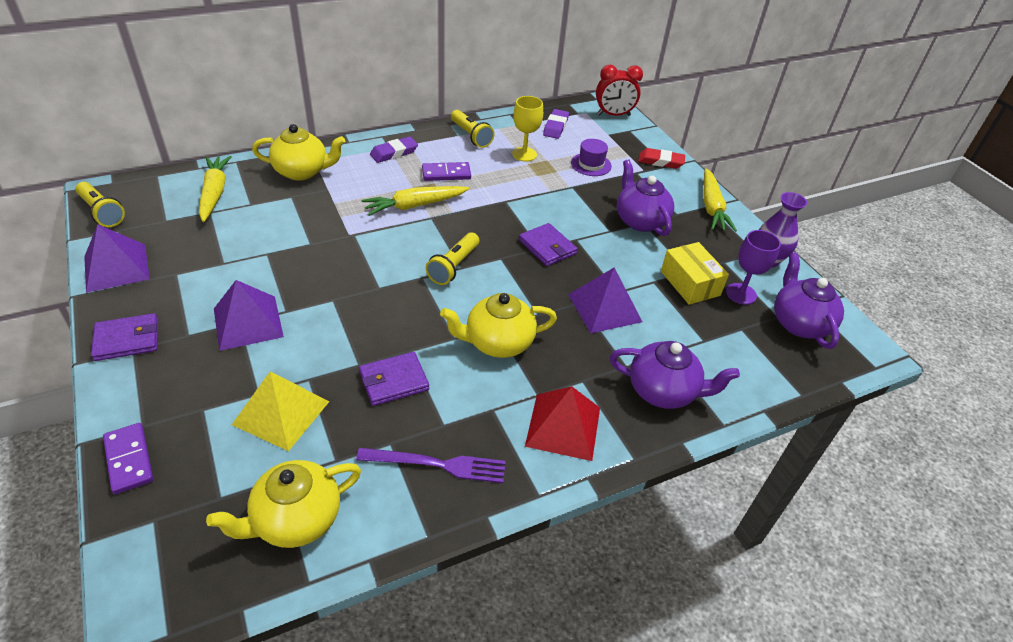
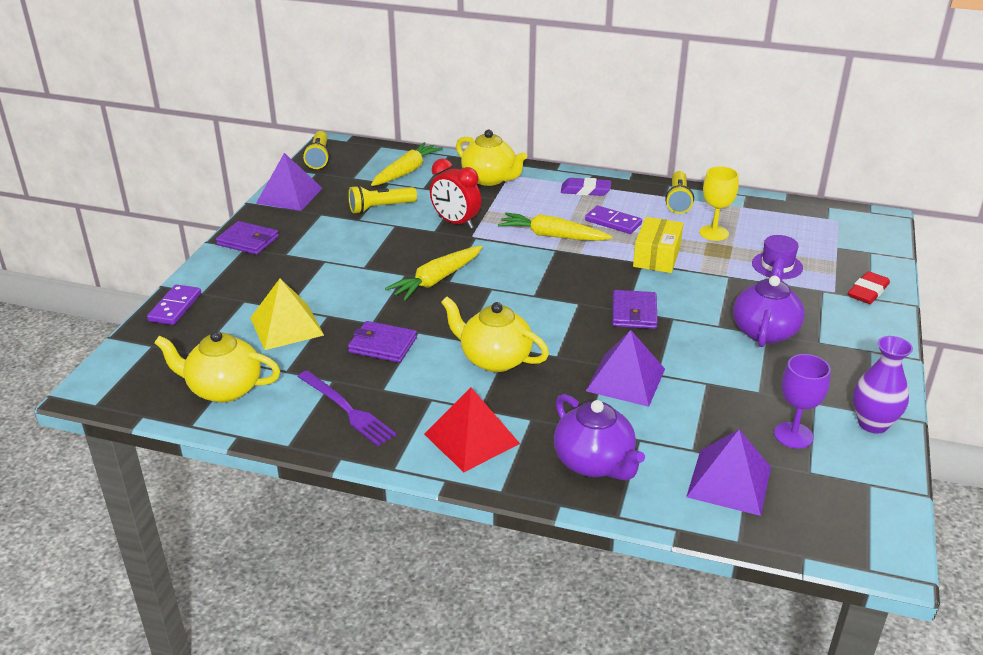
camera: 45 degrees right, 10 degrees down
(248, 322) = (330, 263): purple pyramid -> purple pyramid (729, 482)
(454, 266) = (528, 292): yellow flashlight -> yellow flashlight (380, 208)
(555, 127) = (782, 221): purple eraser -> none
(613, 115) = (870, 232): red clock -> red clock (455, 222)
(660, 161) = (867, 291): red eraser -> red eraser turned 75 degrees clockwise
(690, 283) = (745, 401): yellow box -> yellow box (657, 257)
(712, 207) = (872, 353): yellow carrot -> yellow carrot (436, 280)
(799, 323) = (827, 489): purple teapot -> none

